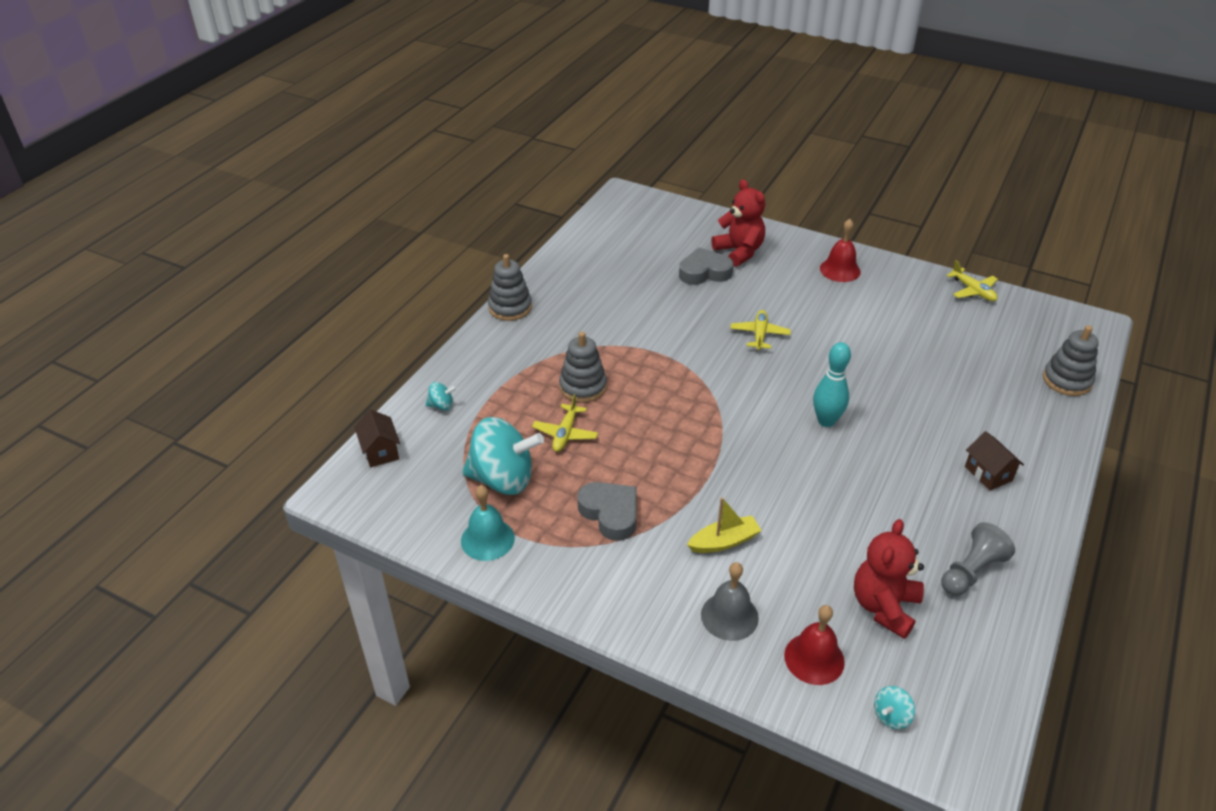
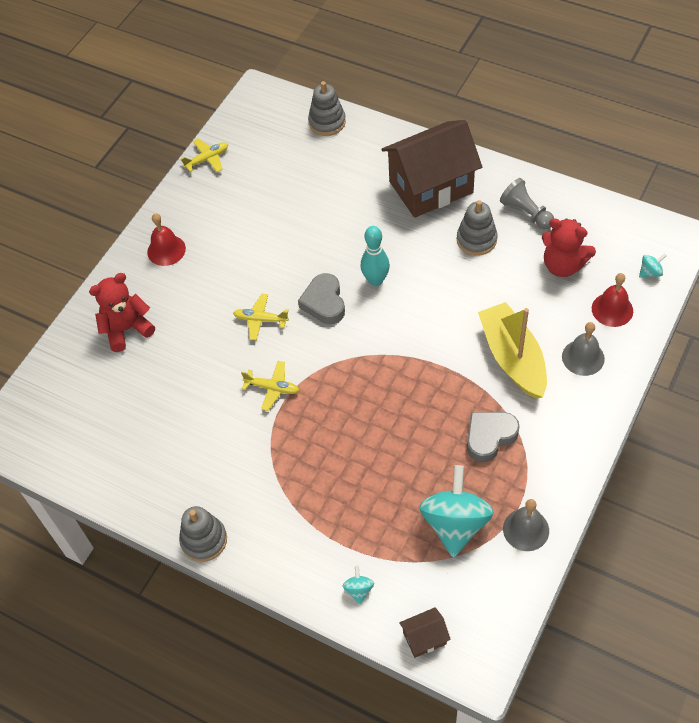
camera: 85 degrees left, 15 degrees up
(487, 539) = (526, 529): turquoise bell -> grey bell
(565, 434) = (396, 476): yellow plane -> yellow plane (272, 388)
(583, 387) = (332, 464): grey stacking toy -> grey stacking toy (476, 240)
(704, 272) = (158, 360): grey heart -> grey heart (324, 302)
(724, 541) = (512, 358): yellow boat -> yellow boat, size x1.90
(891, 716) = (650, 272): turquoise spinning top -> turquoise spinning top turned 75 degrees counterclockwise
(988, 473) = (431, 187): brown house -> brown house, size x2.41

